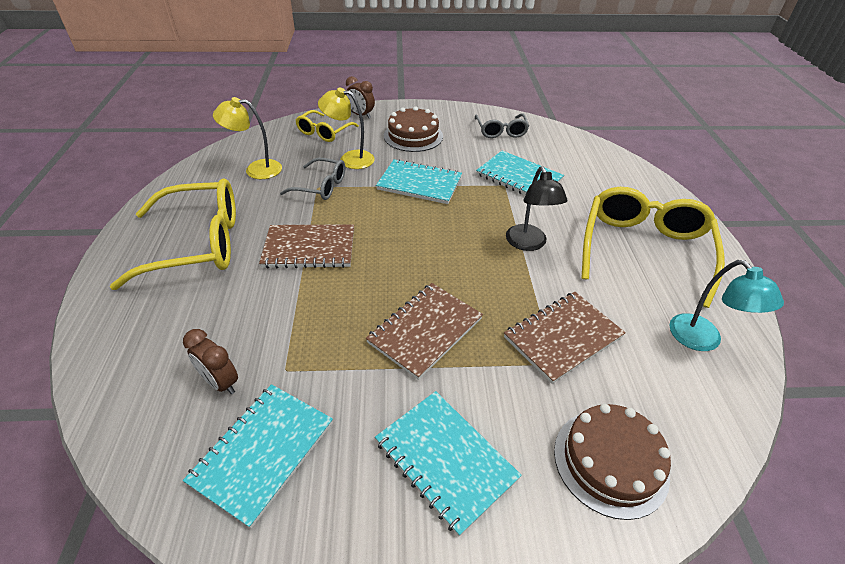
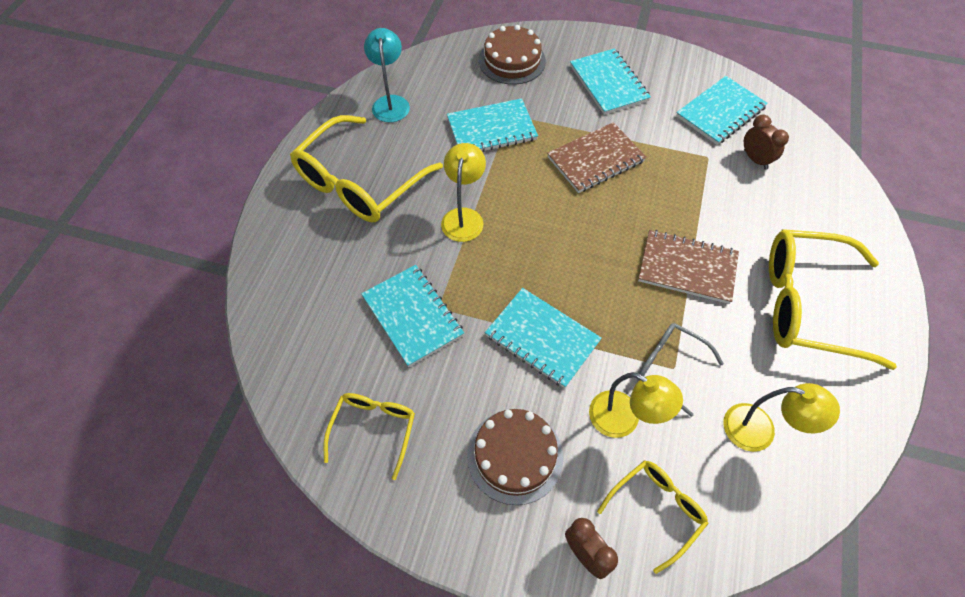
camera: 160 degrees left, 15 degrees up
(501, 131) = (373, 430): grey glasses -> yellow glasses
(528, 244) = (464, 217): black lamp -> yellow lamp
(563, 337) = (491, 129): brown notebook -> turquoise notebook

